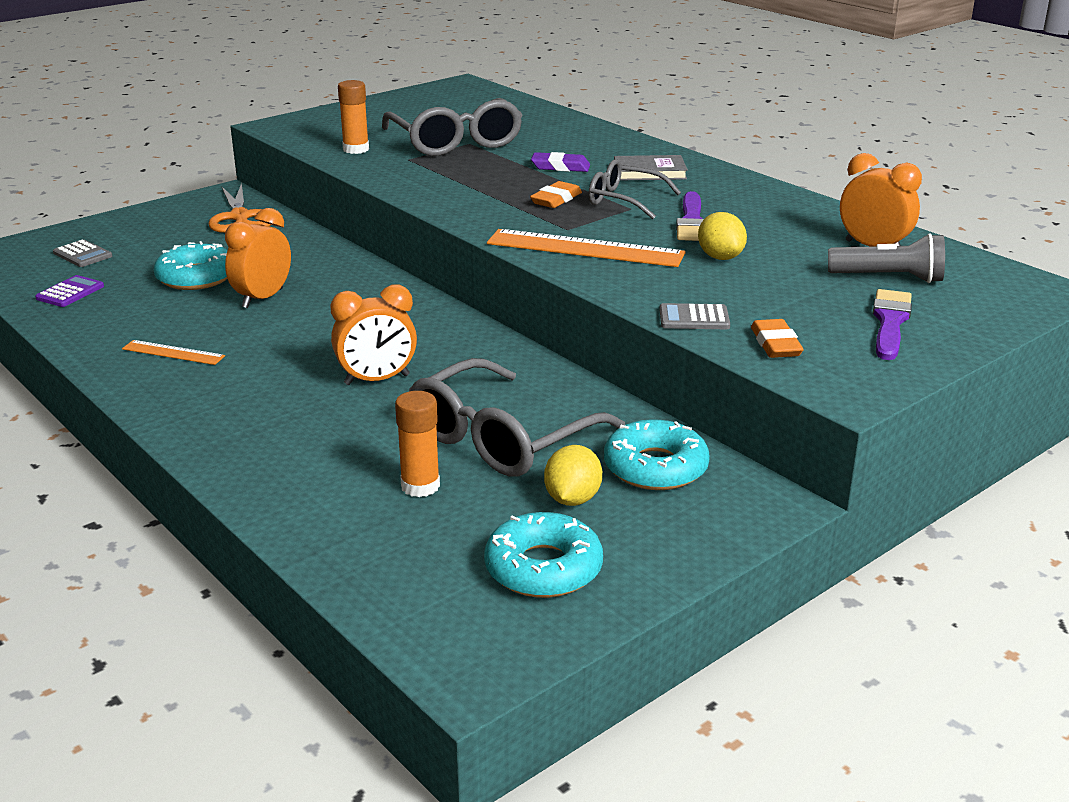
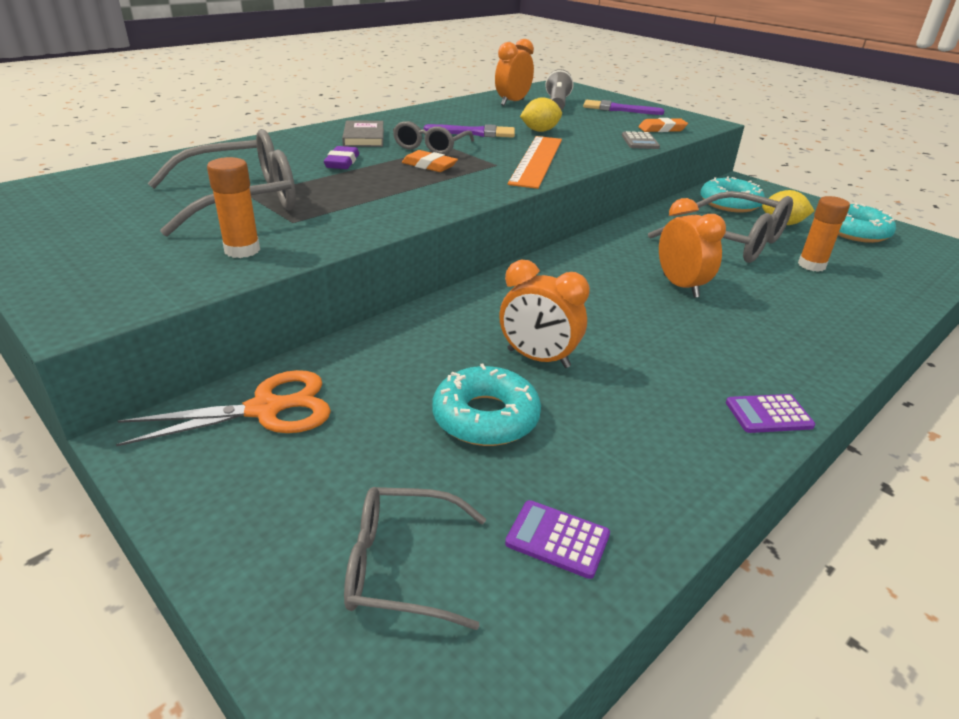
camera: 95 degrees left, 5 degrees up
(82, 255) = (402, 566): grey calculator -> grey glasses
(137, 383) = (768, 414): none -> purple calculator
(173, 352) = (691, 401): orange ruler -> none

